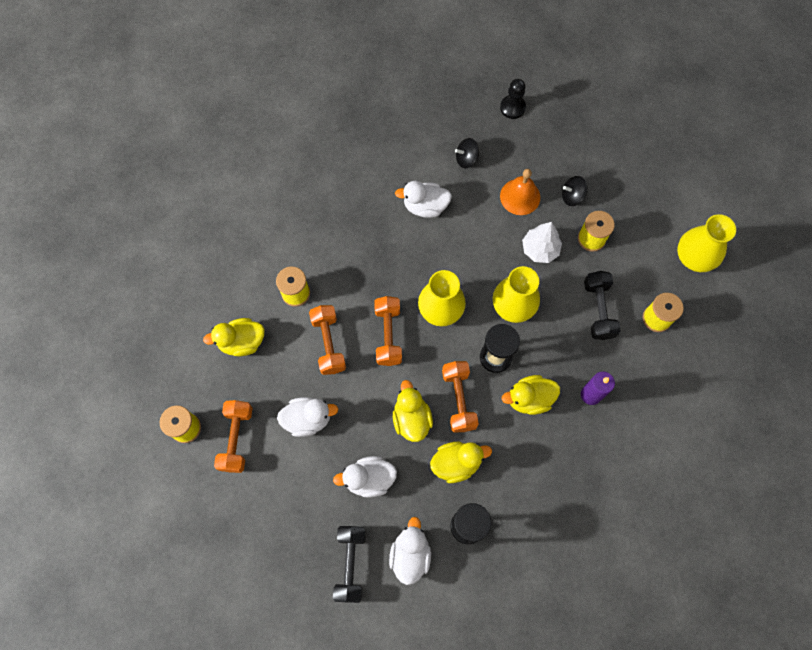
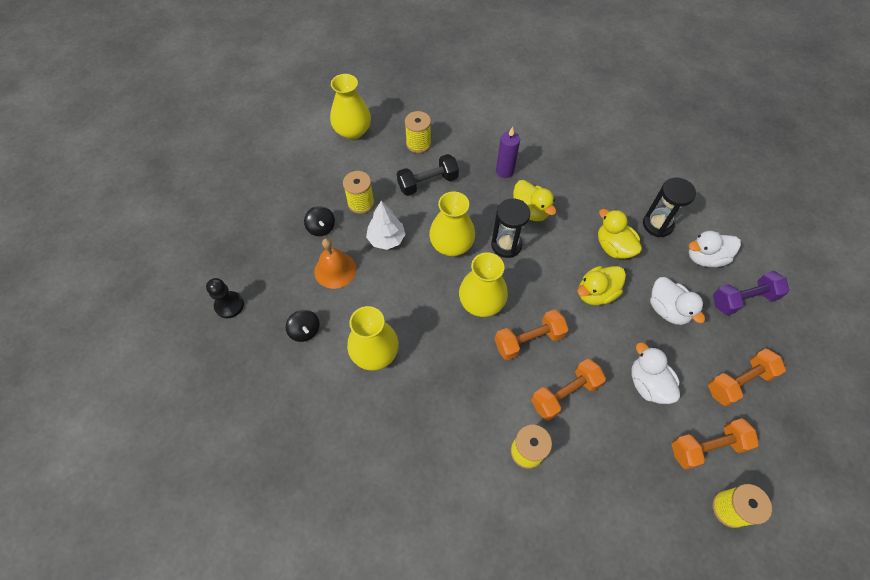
camera: 110 degrees left, 10 degrees down
(242, 342) = (608, 488): yellow duck -> none
(350, 564) = (743, 299): black dumbbell -> purple dumbbell
(425, 206) = (375, 353): white duck -> yellow vase
(459, 399) = (559, 262): orange dumbbell -> orange dumbbell (738, 382)

